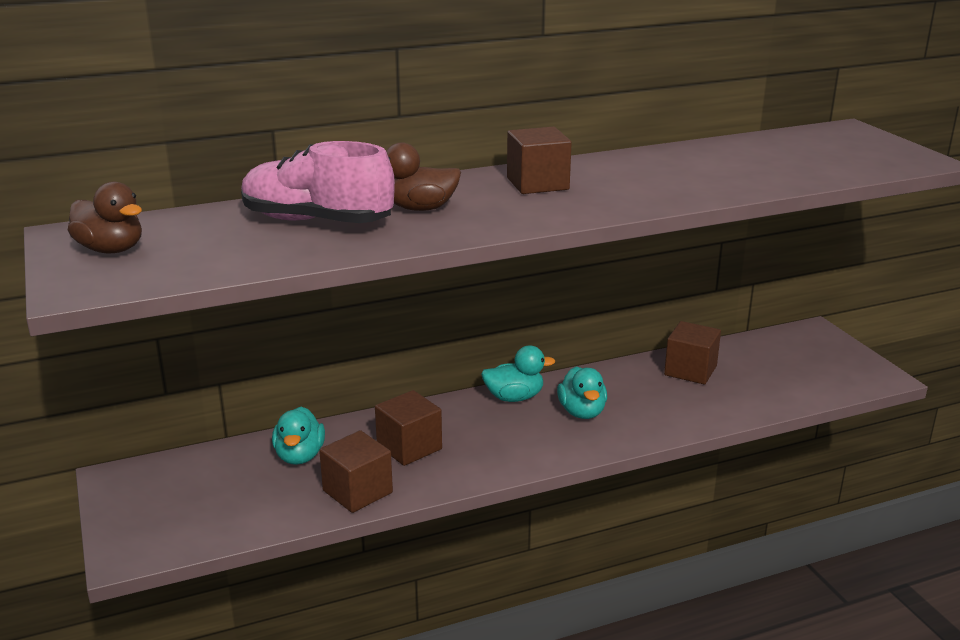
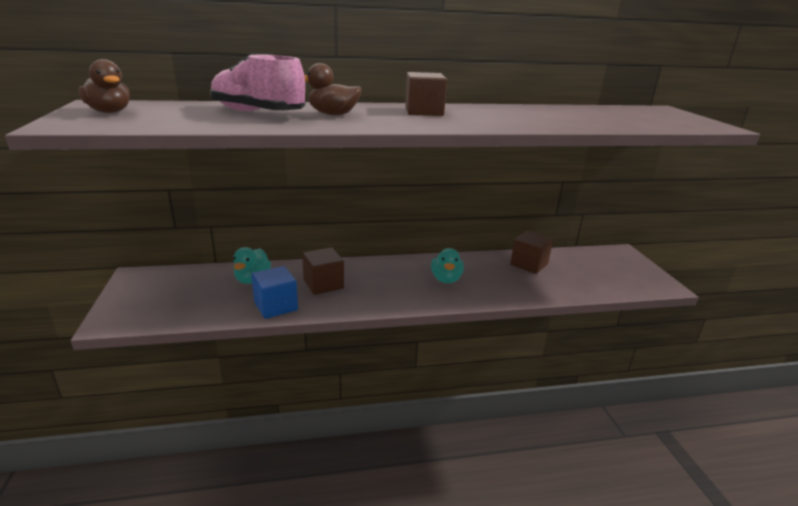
camera: 10 degrees right, 0 degrees up
(357, 491) = (276, 306): brown cube -> blue cube
(514, 397) = (405, 264): turquoise duck -> none

